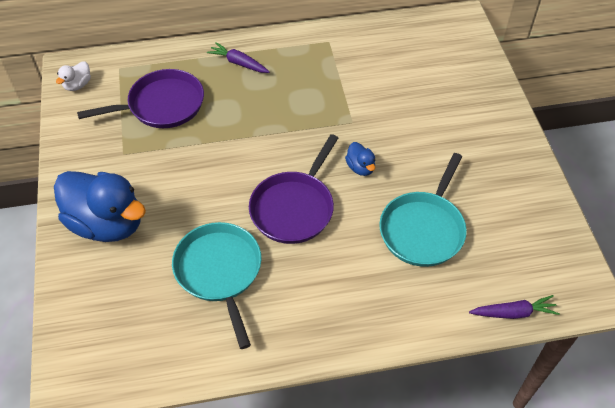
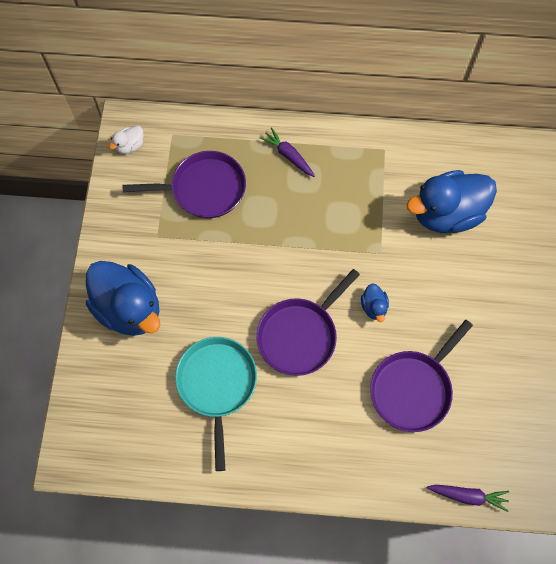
camera: 15 degrees right, 15 degrees up
(403, 79) = (446, 214): none -> blue duck
(423, 229) = (413, 389): turquoise pan -> purple pan

